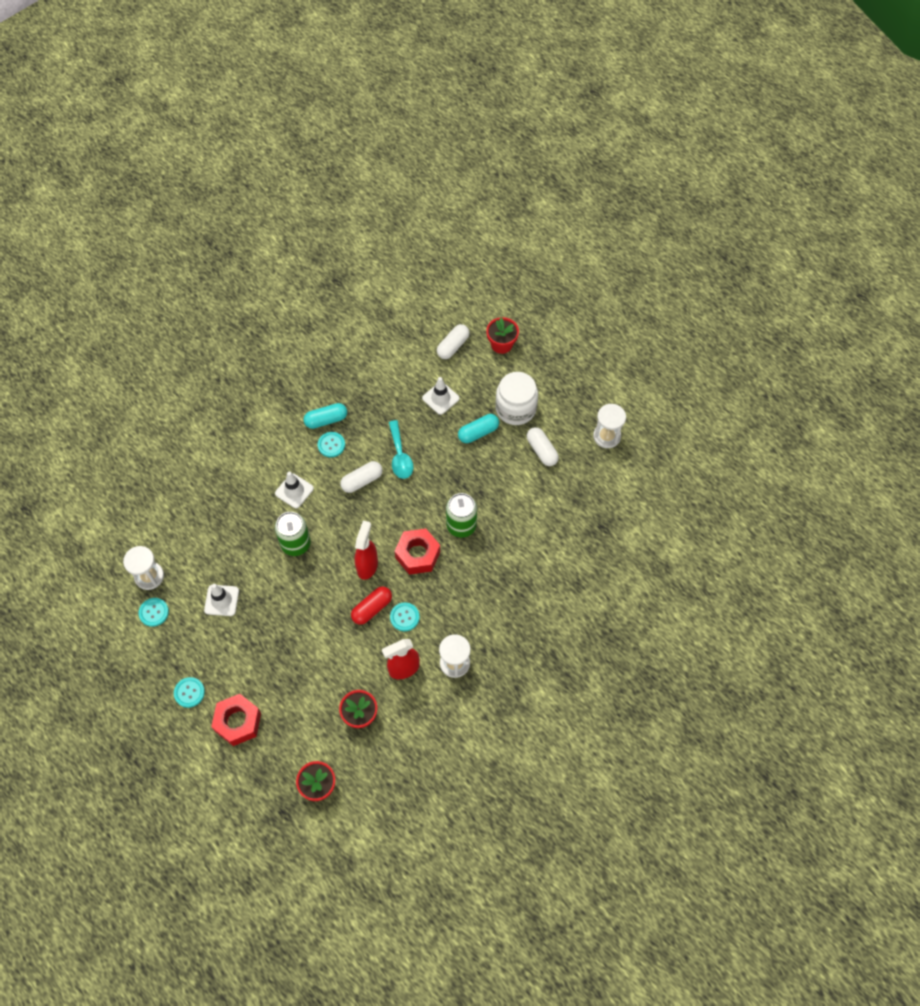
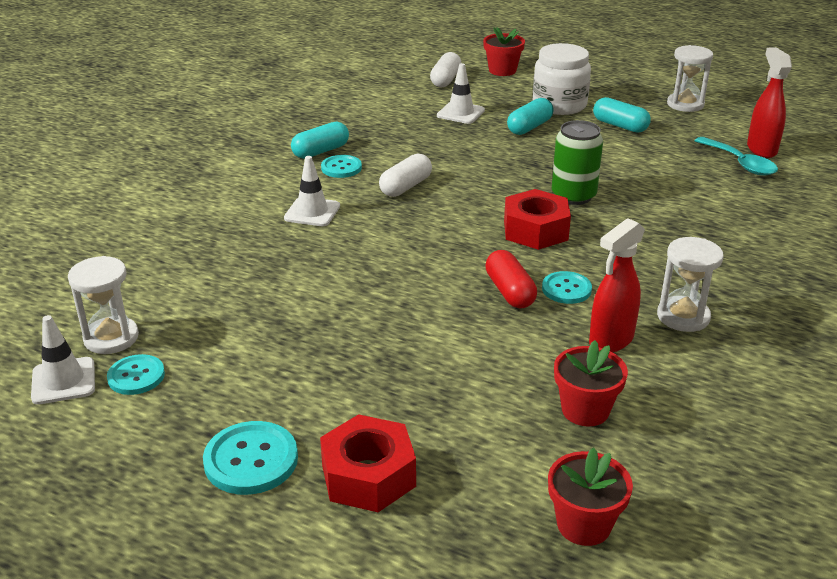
camera: 20 degrees left, 30 degrees down
(189, 692) = (251, 460): turquoise button -> turquoise button, size x1.51
(221, 600) = (255, 336): white traffic cone -> white traffic cone (63, 381)
(296, 544) = (345, 256): green can -> none
(367, 565) = (470, 254): red spray bottle -> red spray bottle (761, 149)
(372, 608) = (509, 292): red capsule -> red capsule turned 45 degrees counterclockwise
(400, 456) = (443, 160): turquoise spoon -> turquoise spoon (740, 163)
(541, 451) = (620, 126): white capsule -> turquoise capsule

